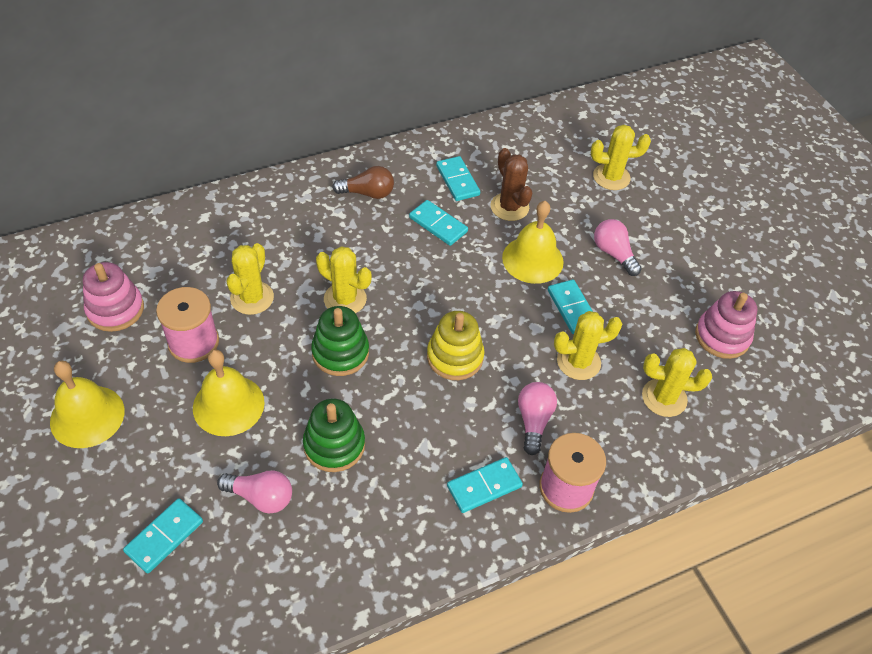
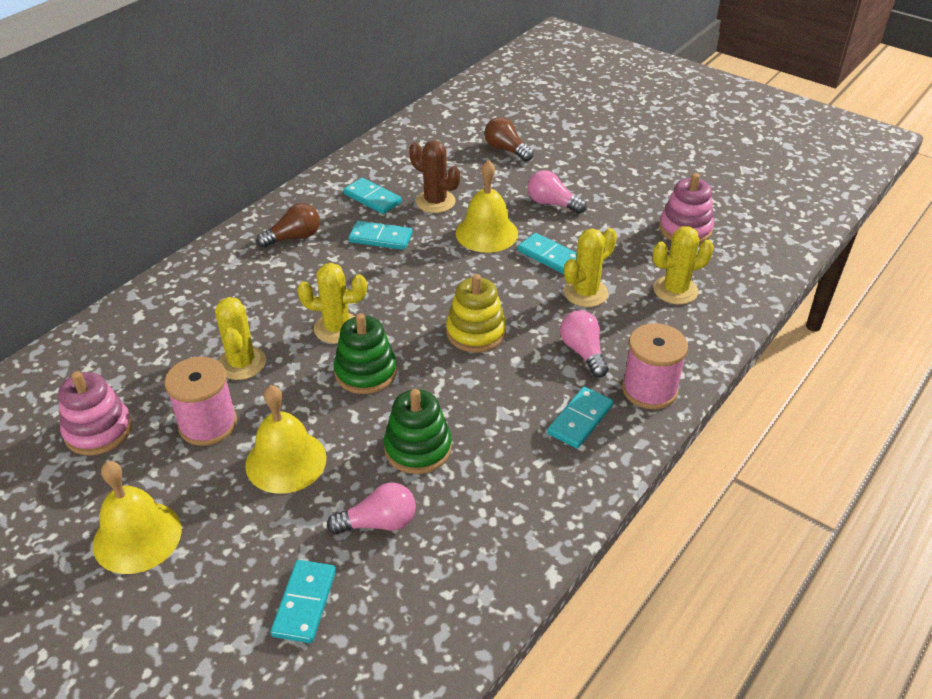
camera: 25 degrees left, 10 degrees down
(611, 177) = (506, 150): yellow cactus -> brown light bulb

